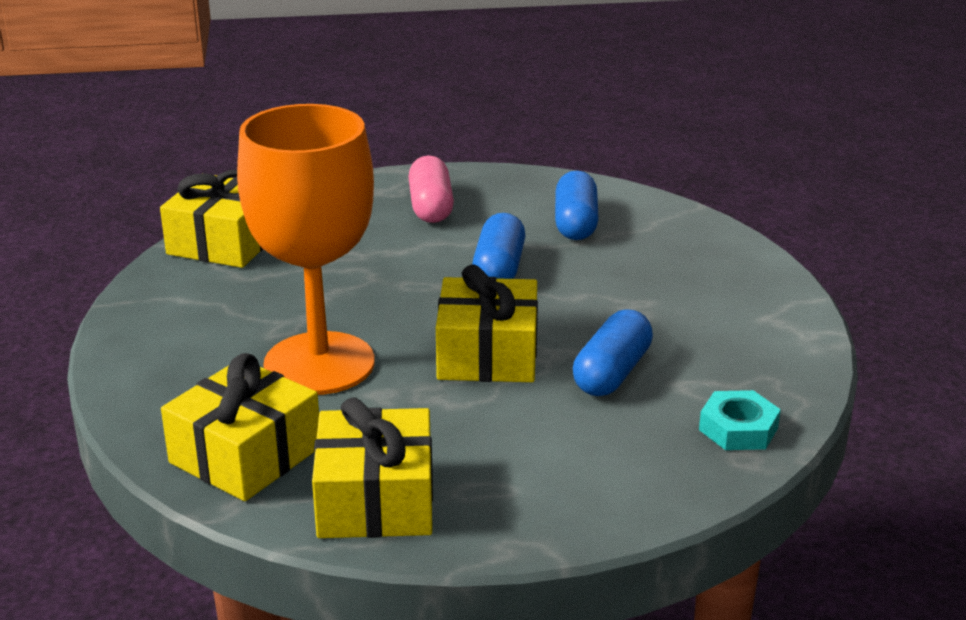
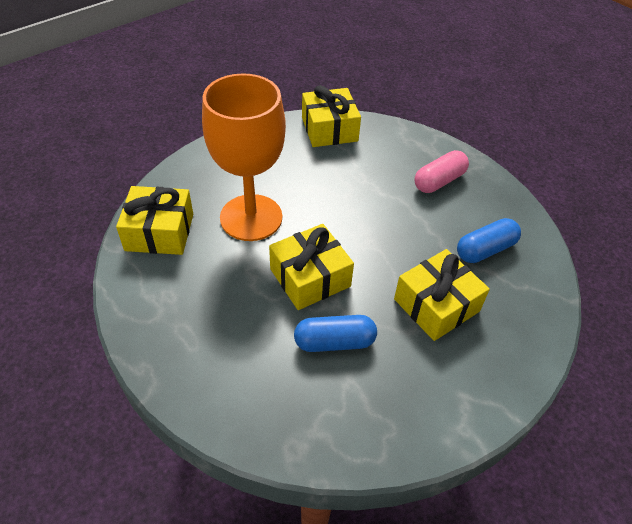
camera: 55 degrees right, 20 degrees up
(376, 500) = (152, 297): yellow gift -> yellow gift (436, 305)
(499, 269) = (400, 241): blue capsule -> none
(738, 429) = (322, 433): turquoise nut -> none

